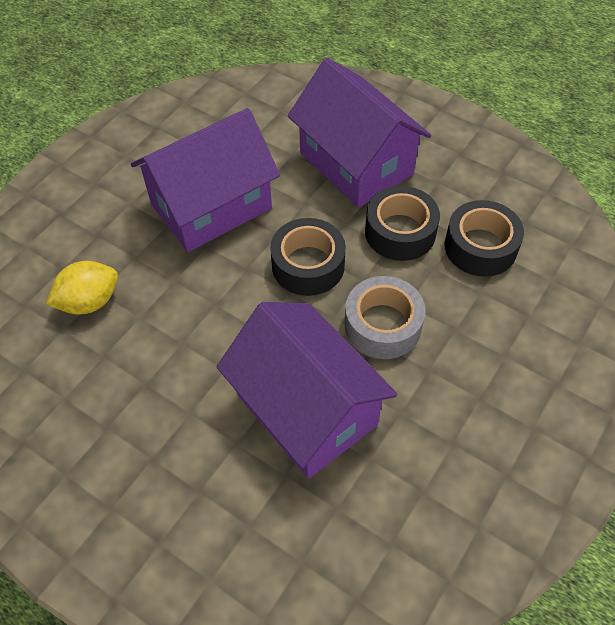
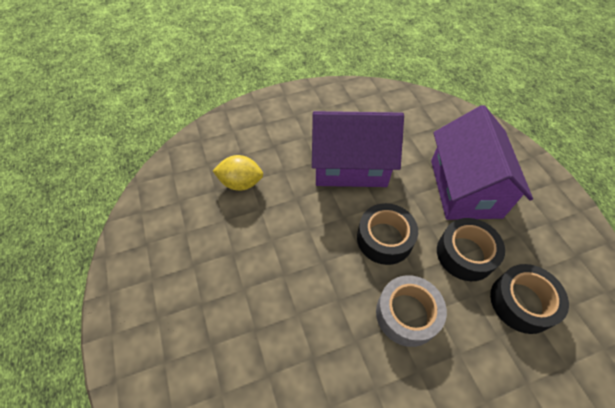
camera: 35 degrees right, 0 degrees up
(306, 409) = (314, 339): purple house -> none

